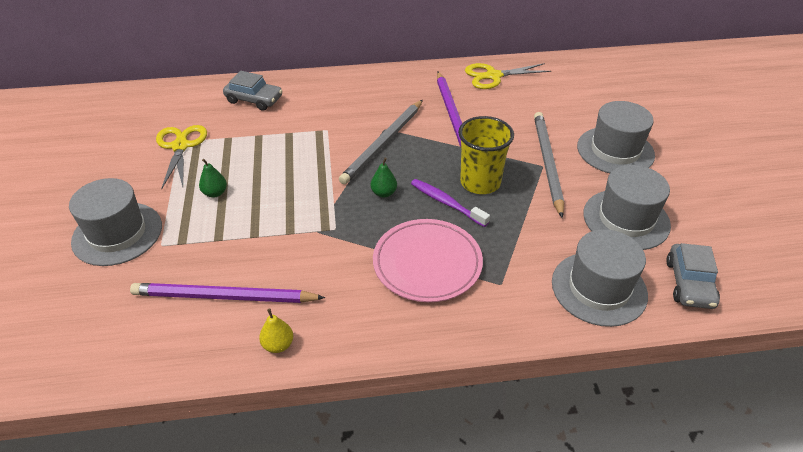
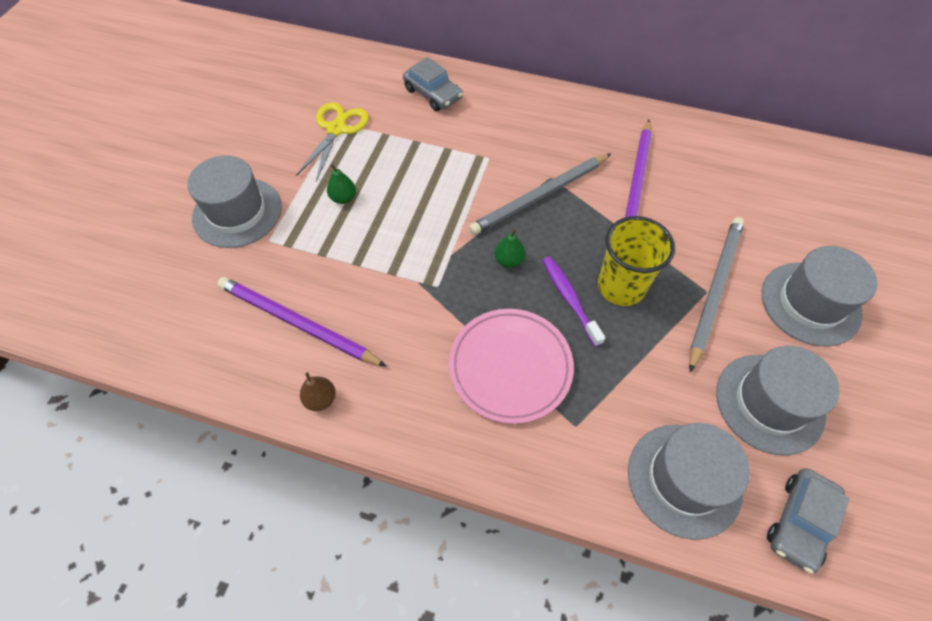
camera: 25 degrees right, 15 degrees up
(278, 345) = (321, 399): yellow pear -> brown pear
(493, 76) = (714, 146): yellow scissors -> none

